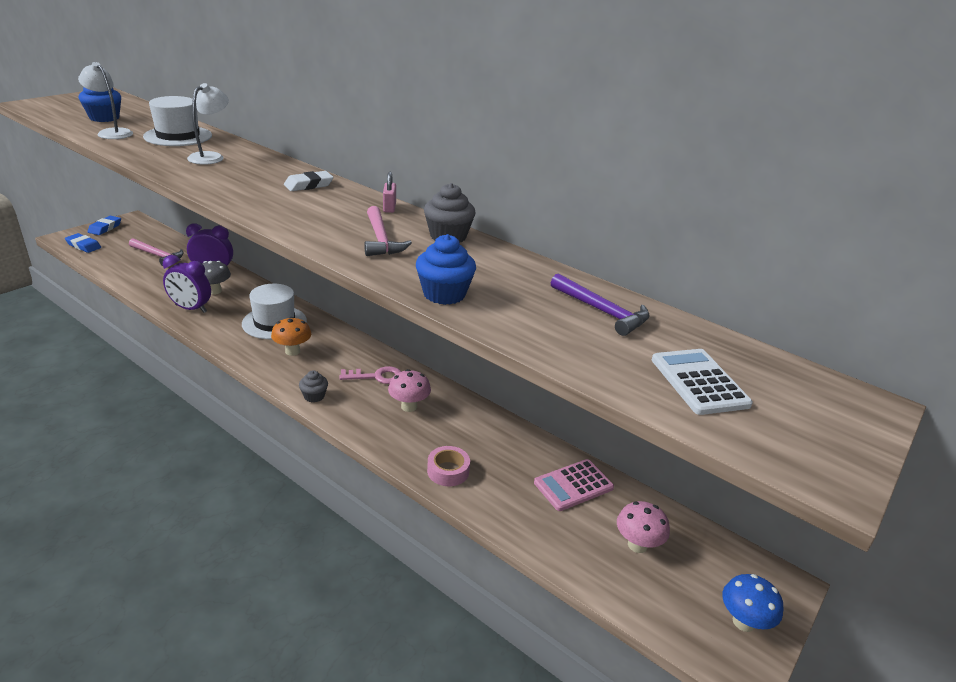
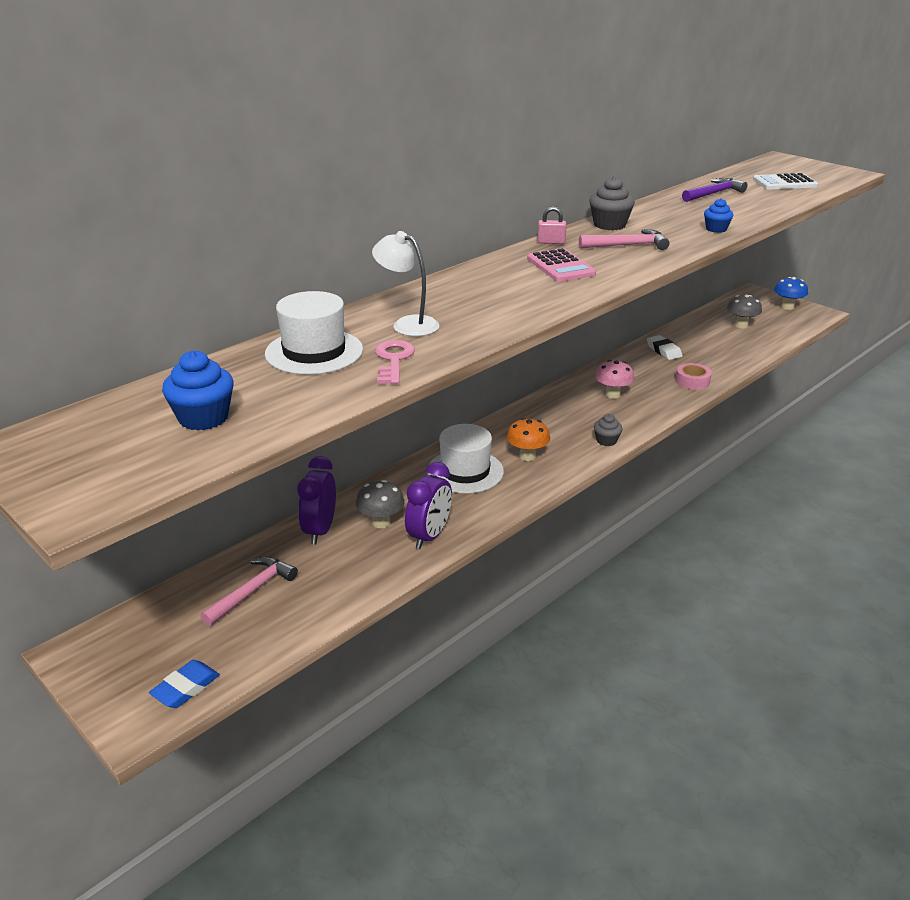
camera: 80 degrees left, 0 degrees up
(105, 228) = (106, 678): blue eraser -> none
(111, 132) = (294, 399): white lamp -> none
(309, 185) = (498, 273): white eraser -> white eraser (664, 351)
(376, 376) = (568, 409): pink key -> pink key (393, 360)
(444, 294) = (716, 229): blue cupcake -> blue cupcake, size x0.63
(573, 485) = (692, 338): pink calculator -> pink calculator (560, 266)
(637, 545) = (741, 325): pink mushroom -> grey mushroom

